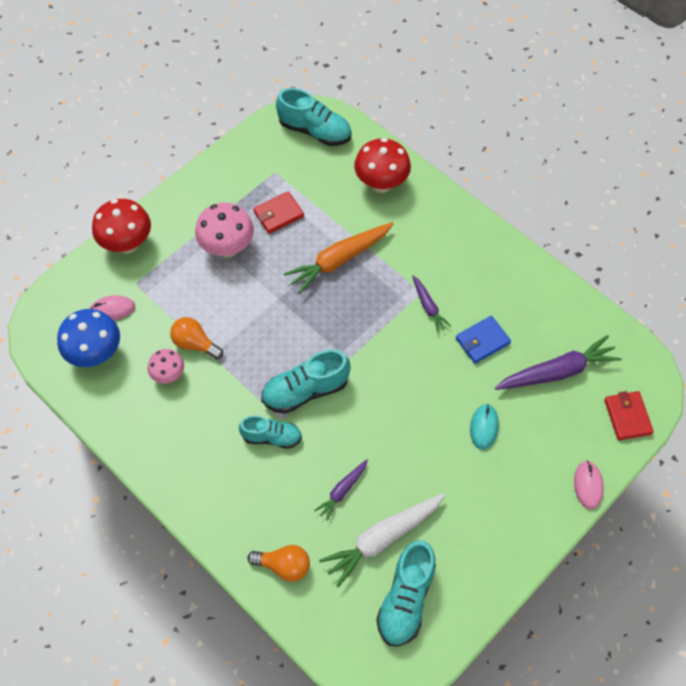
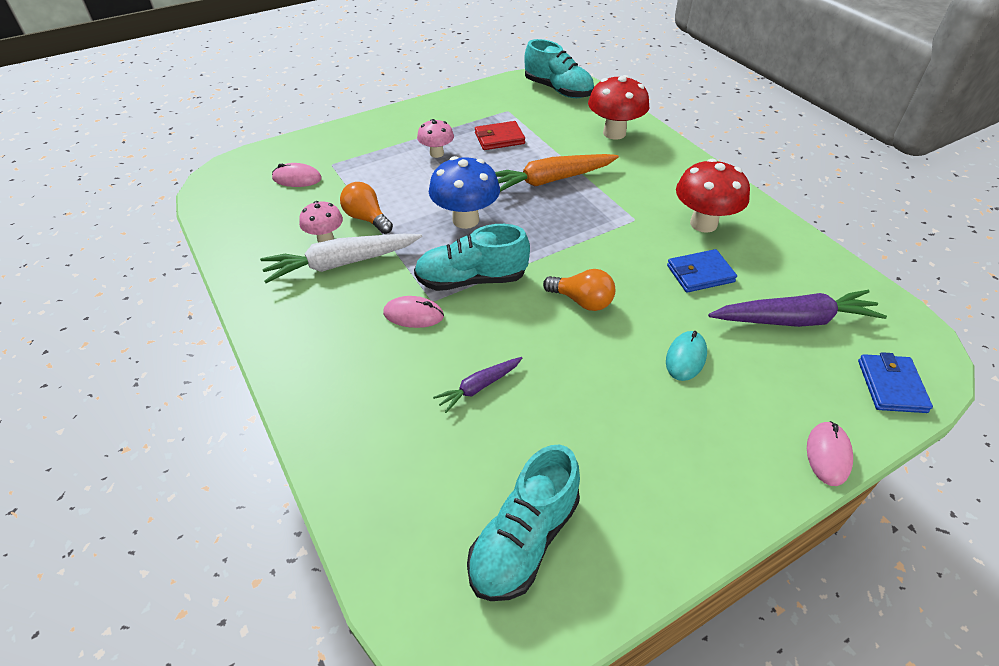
camera: 15 degrees right, 15 degrees down
(96, 354) = (260, 208): blue mushroom -> blue mushroom (465, 220)
(127, 244) = (339, 136): red mushroom -> red mushroom (703, 224)
(227, 248) = (436, 153): pink mushroom -> pink mushroom, size x0.59
(272, 437) = (413, 315): turquoise shoe -> pink mouse
(284, 566) = (369, 455): orange light bulb -> orange light bulb (582, 301)
(382, 538) = (514, 453): white carrot -> white carrot (341, 263)
(428, 306) = (640, 233): purple carrot -> none
(627, 417) = (891, 386): red wallet -> blue wallet

